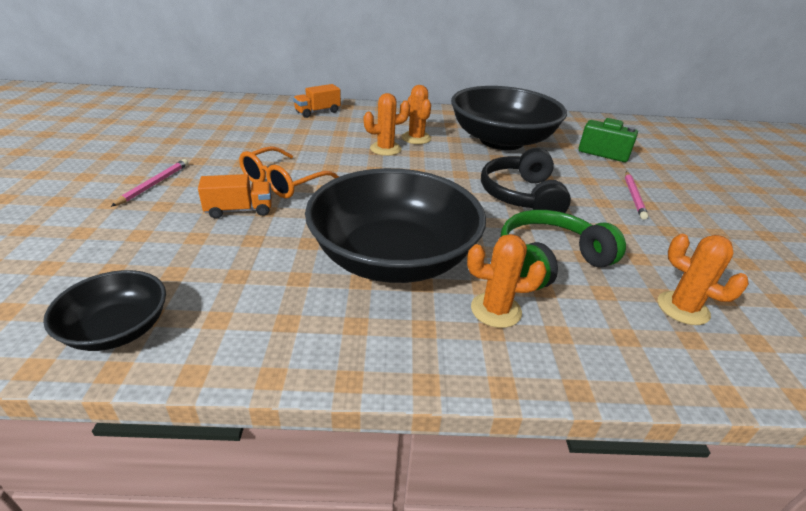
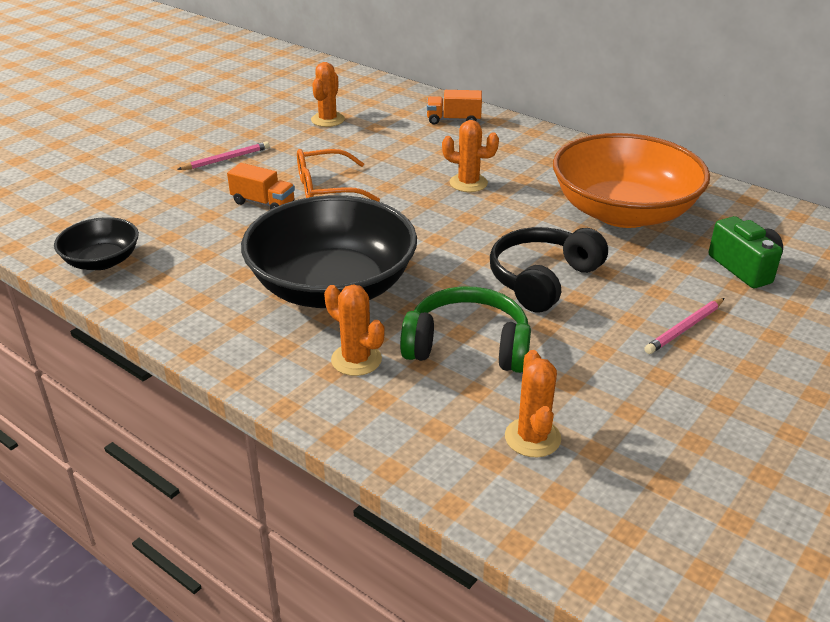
camera: 40 degrees right, 0 degrees up
(416, 138) = (520, 180): orange cactus -> orange cactus (328, 120)
(501, 141) = (623, 212): black bowl -> orange bowl

